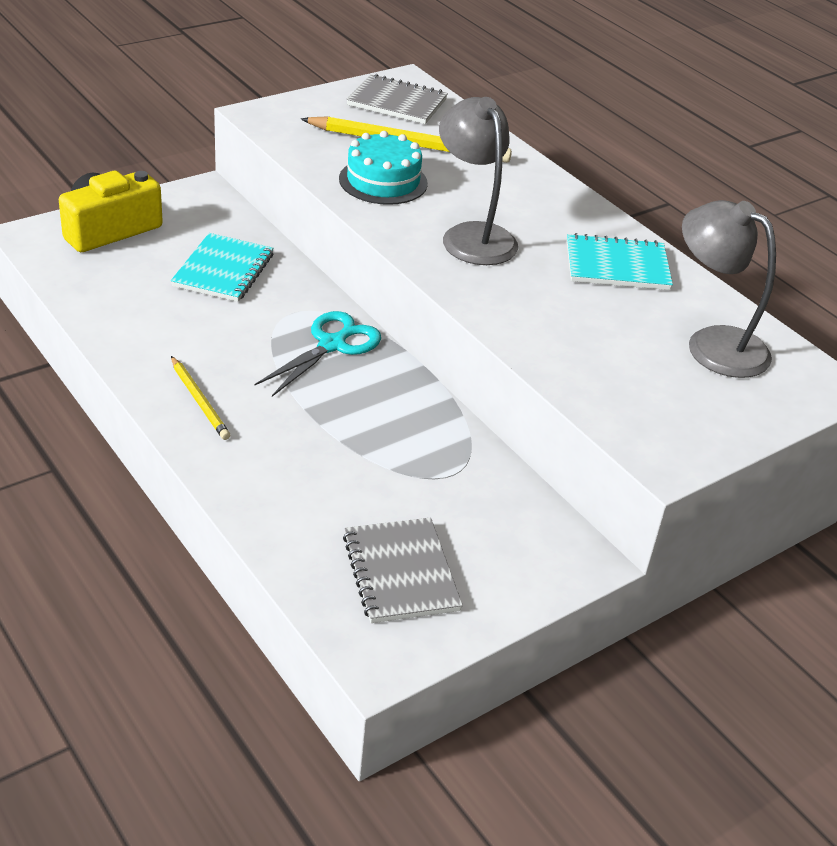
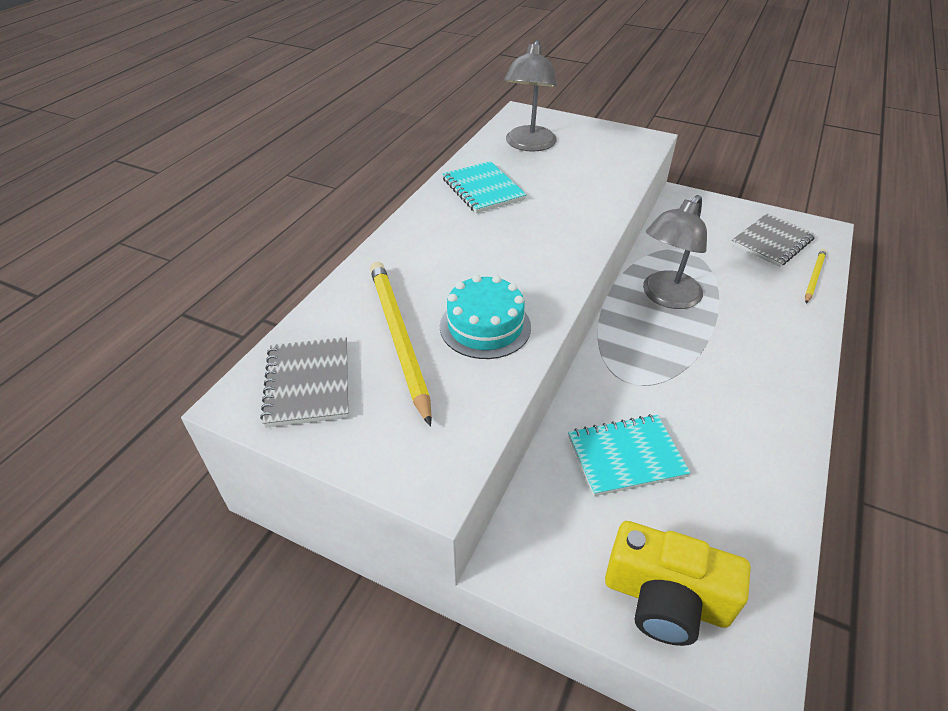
camera: 115 degrees left, 5 degrees up
(199, 400) = (775, 378): yellow pencil -> yellow pencil (813, 277)
(332, 345) = (639, 344): turquoise scissors -> none
(473, 235) = (516, 253): grey lamp -> grey lamp (666, 297)

